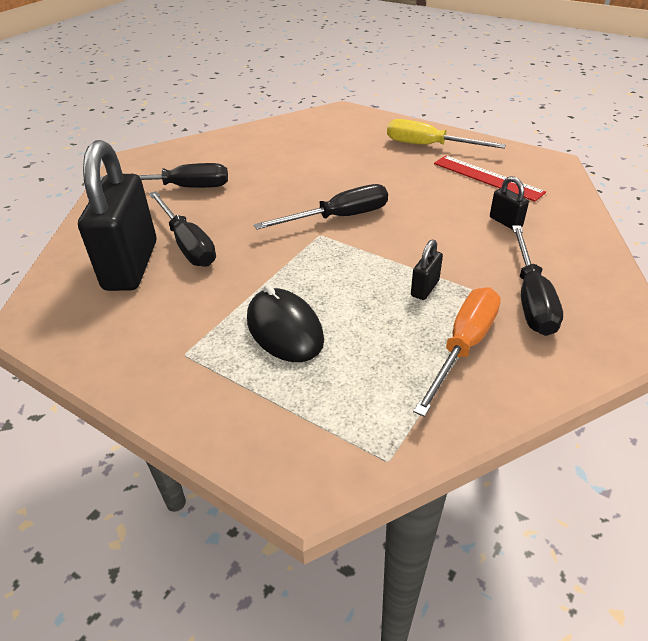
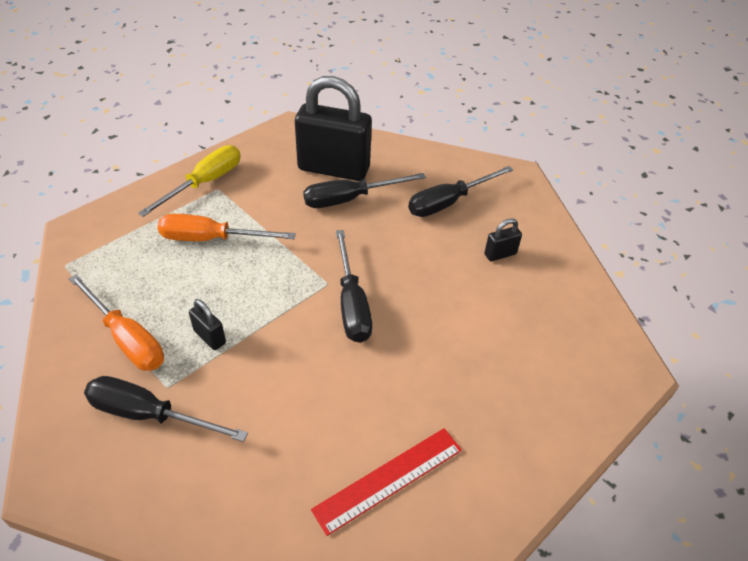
camera: 100 degrees right, 5 degrees up
(182, 187) = (449, 202): black screwdriver -> black screwdriver turned 45 degrees clockwise
(285, 329) = (212, 239): black mouse -> orange screwdriver
(429, 146) = (497, 442): yellow screwdriver -> yellow screwdriver (204, 183)
(505, 222) = (281, 453): black padlock -> black padlock (500, 254)

